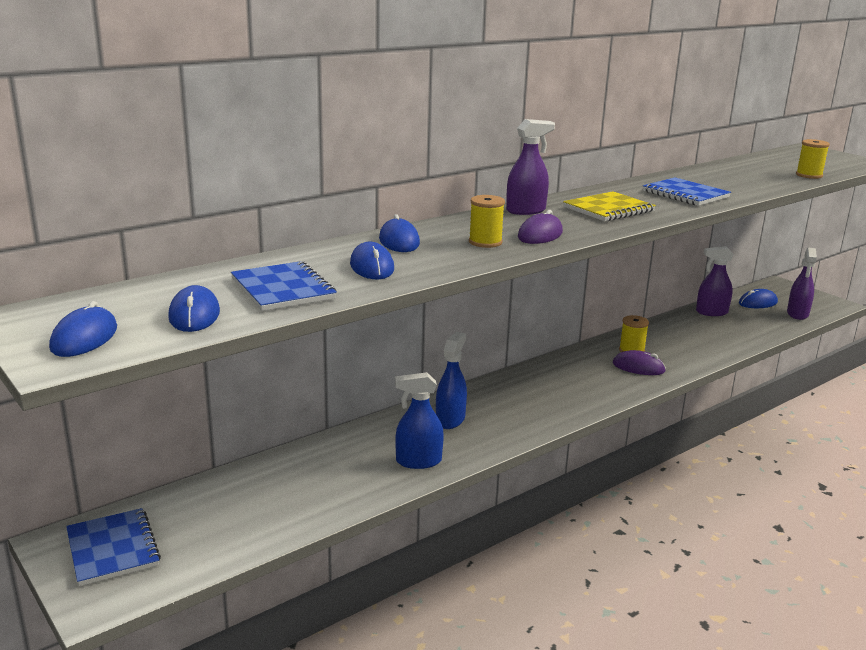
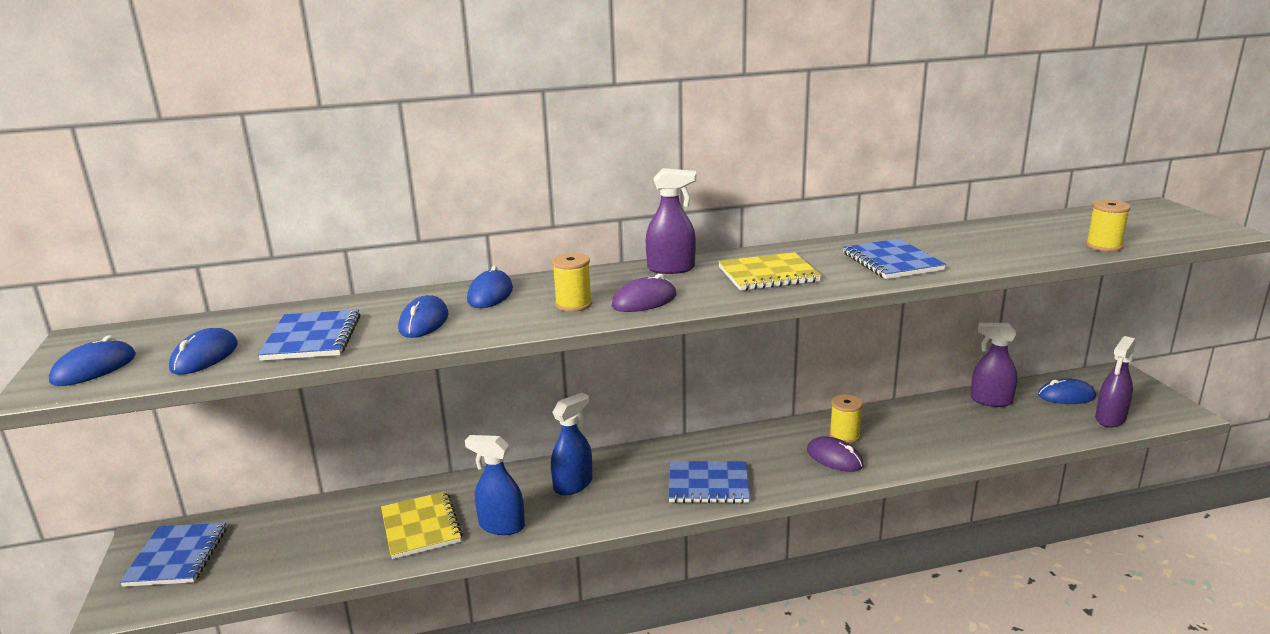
camera: 25 degrees right, 0 degrees up
(344, 476) = (421, 527): none -> yellow notebook
(561, 401) = (708, 485): none -> blue notebook

